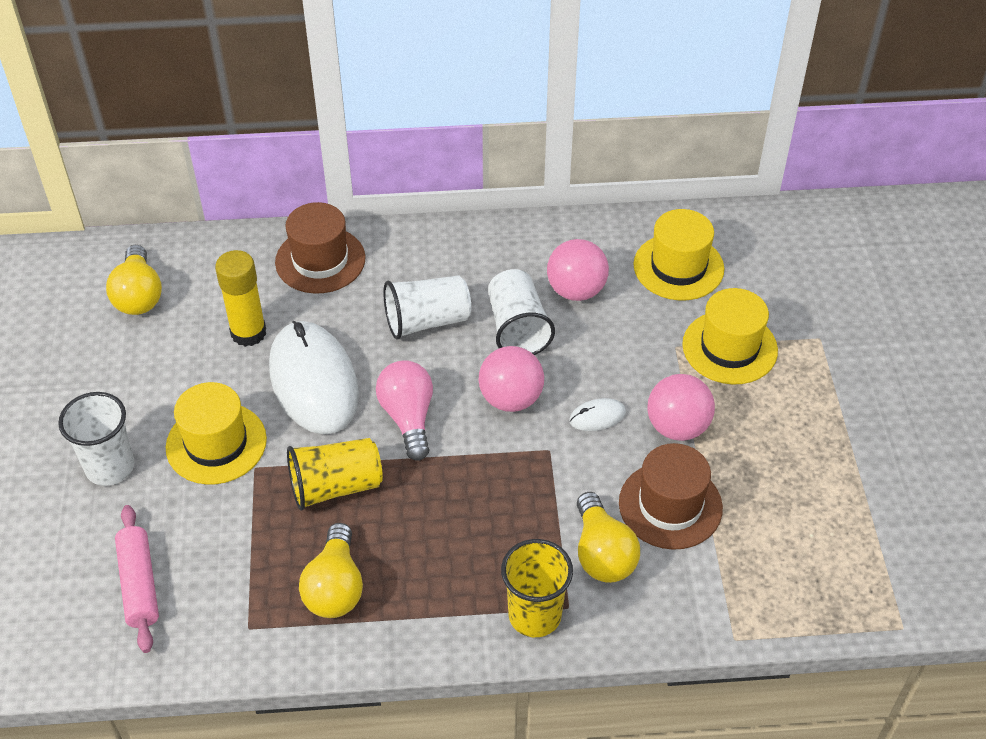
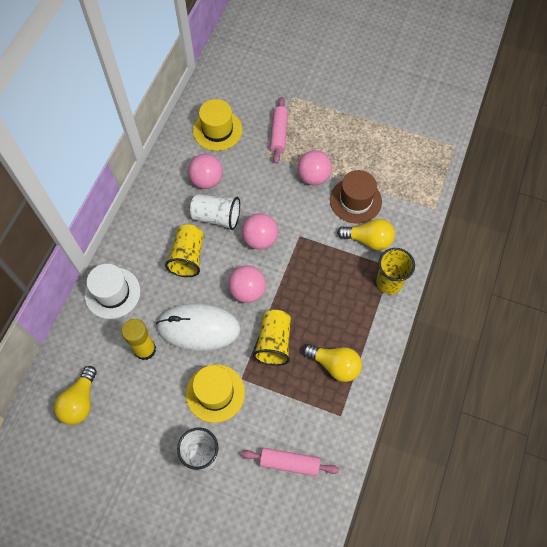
camera: 65 degrees left, 15 degrees up
(138, 295) = (80, 401): yellow light bulb -> yellow light bulb turned 90 degrees clockwise
(320, 260) = (112, 293): brown hat -> white hat
(408, 418) = (247, 291): pink light bulb -> pink ball
(427, 321) = (188, 257): white cup -> yellow cup
(597, 417) = (290, 207): white mouse -> none
(729, 347) = (279, 134): yellow hat -> pink rolling pin

